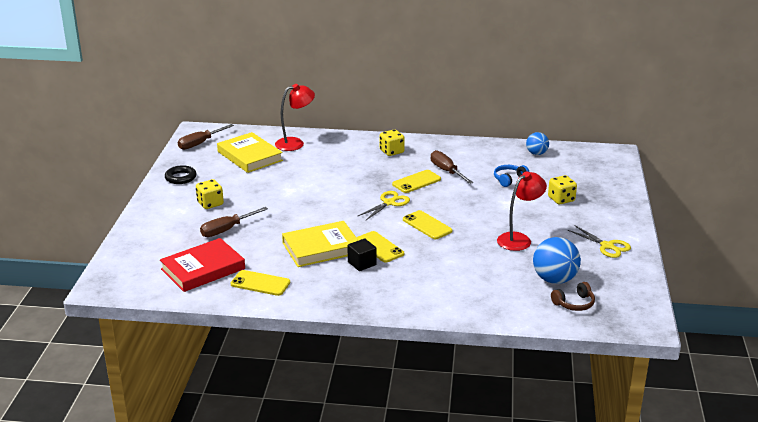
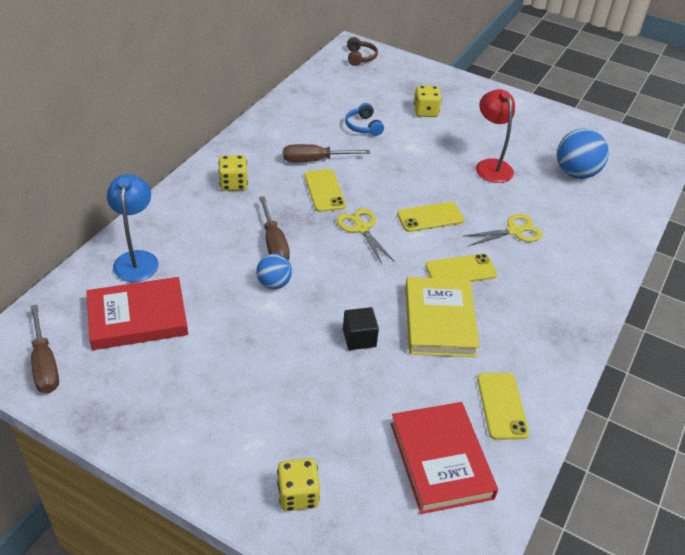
camera: 70 degrees left, 15 degrees up
(180, 177) = (145, 418): black ring -> none
(210, 204) = (255, 403): yellow dice -> yellow dice (298, 495)
(227, 230) = (344, 404): brown screwdriver -> brown screwdriver (274, 243)
(249, 156) = (138, 318): yellow book -> red book
(260, 283) = (502, 406): yellow phone -> yellow phone turned 45 degrees counterclockwise
(295, 143) = (137, 259): red lamp -> blue lamp
(362, 263) = (491, 296): black cube -> black cube (359, 338)
(536, 153) = (319, 89): blue ball -> blue ball (274, 283)
(574, 303) = (621, 178): brown headphones -> brown headphones (360, 57)
(607, 246) = (528, 121): yellow scissors -> yellow scissors (514, 231)

